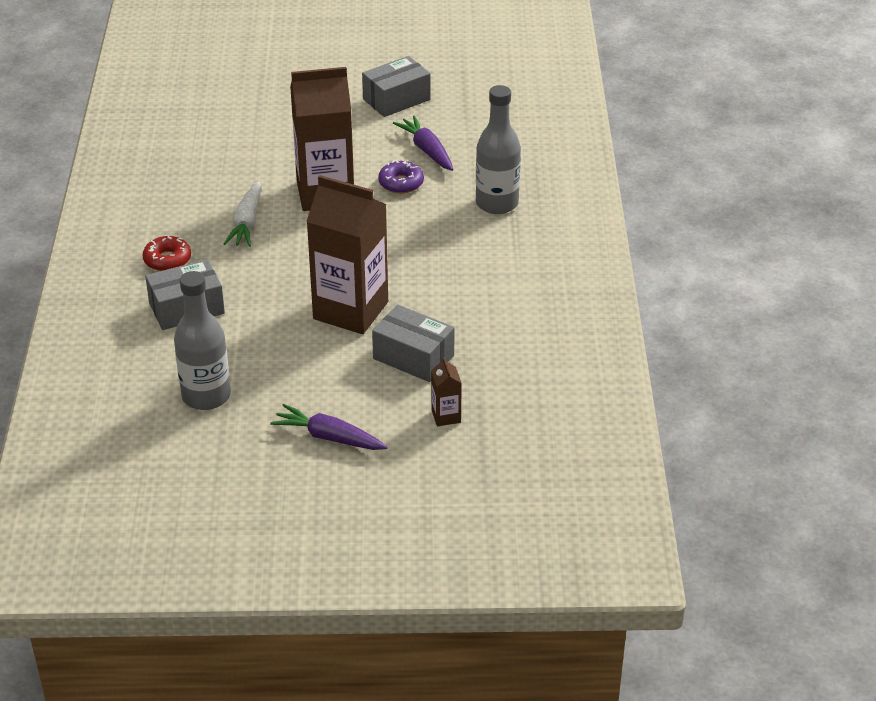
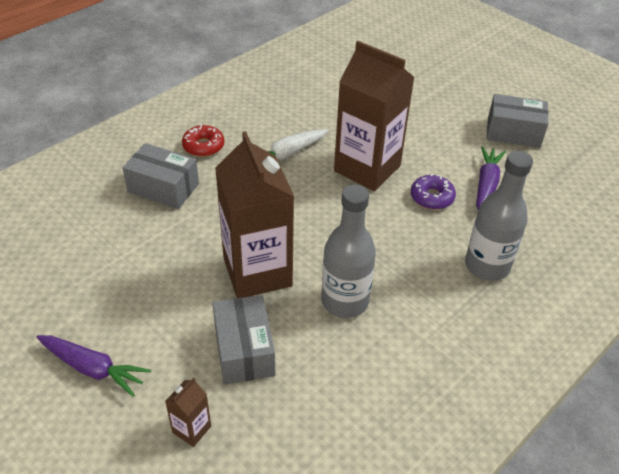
camera: 45 degrees right, 5 degrees up
(206, 396) = (77, 262): grey bottle -> grey bottle (345, 301)
(329, 437) = (92, 368): purple carrot -> purple carrot turned 135 degrees clockwise

